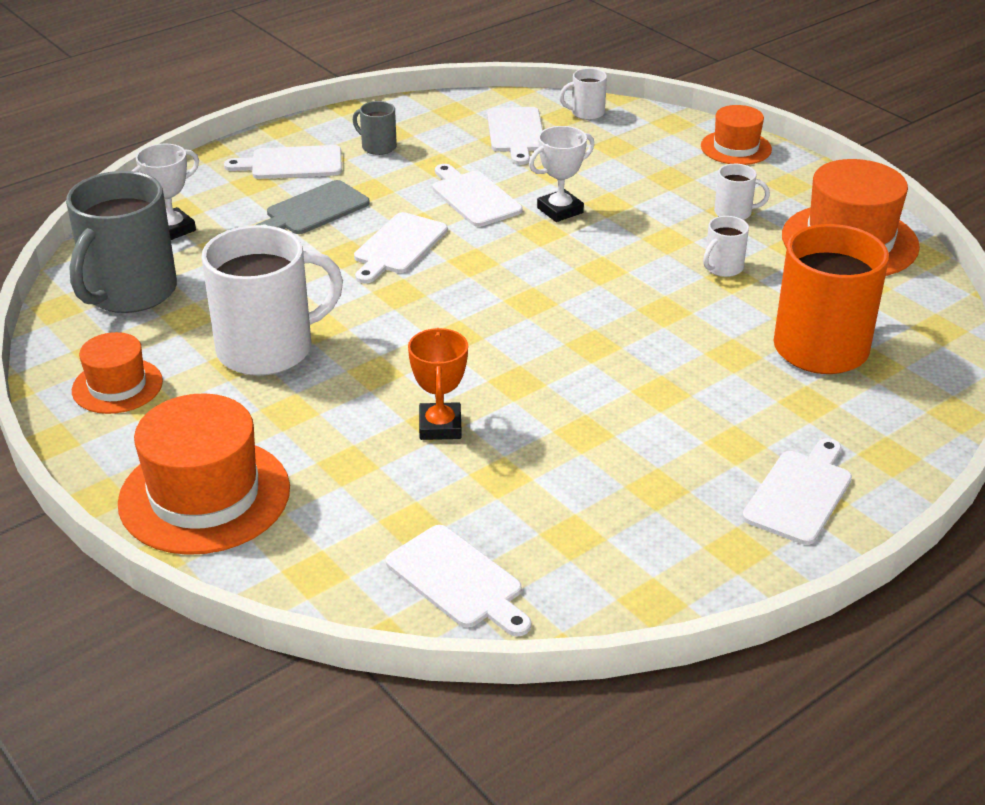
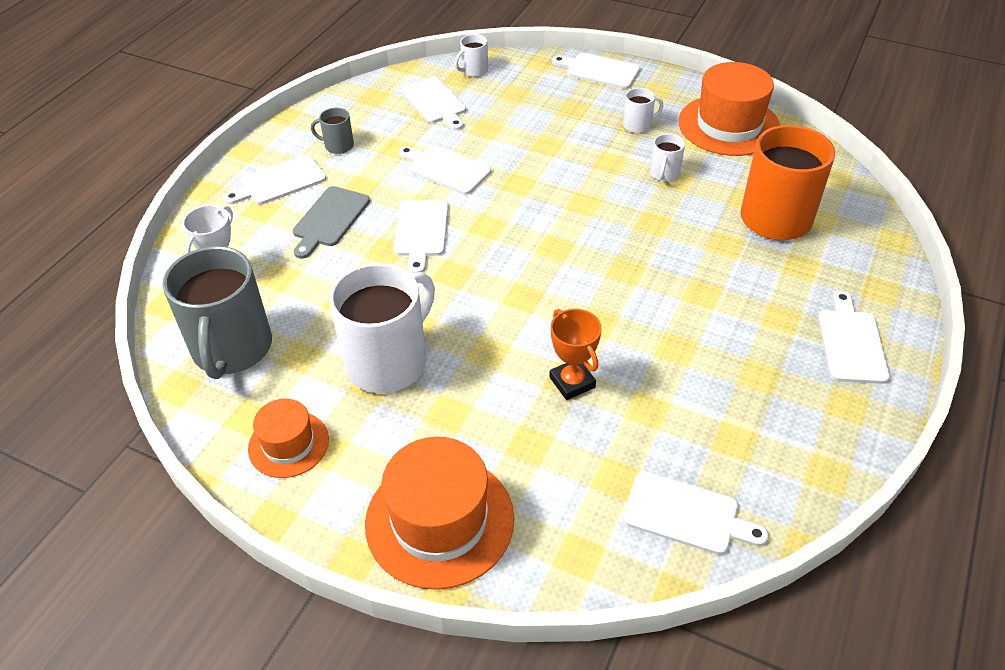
camera: 25 degrees left, 10 degrees up
(560, 210) = (517, 161): white trophy -> none
(736, 148) = (599, 71): orange hat -> white cutting board

